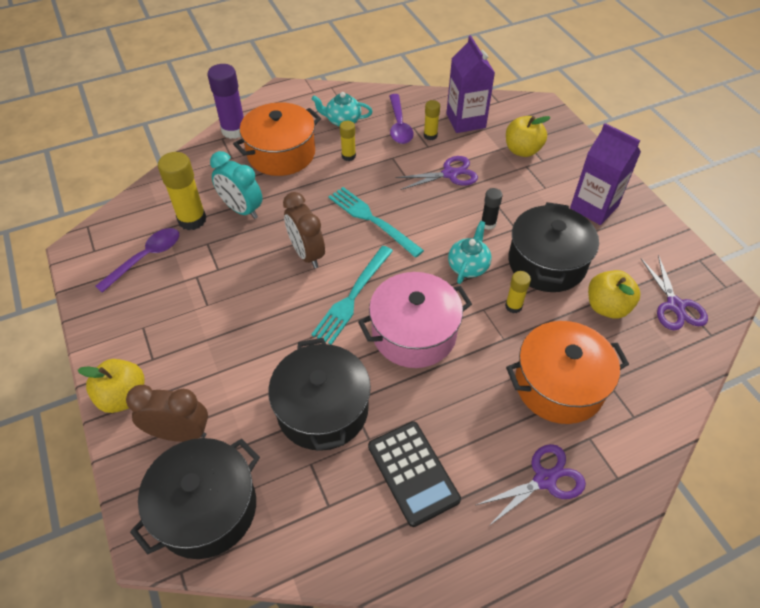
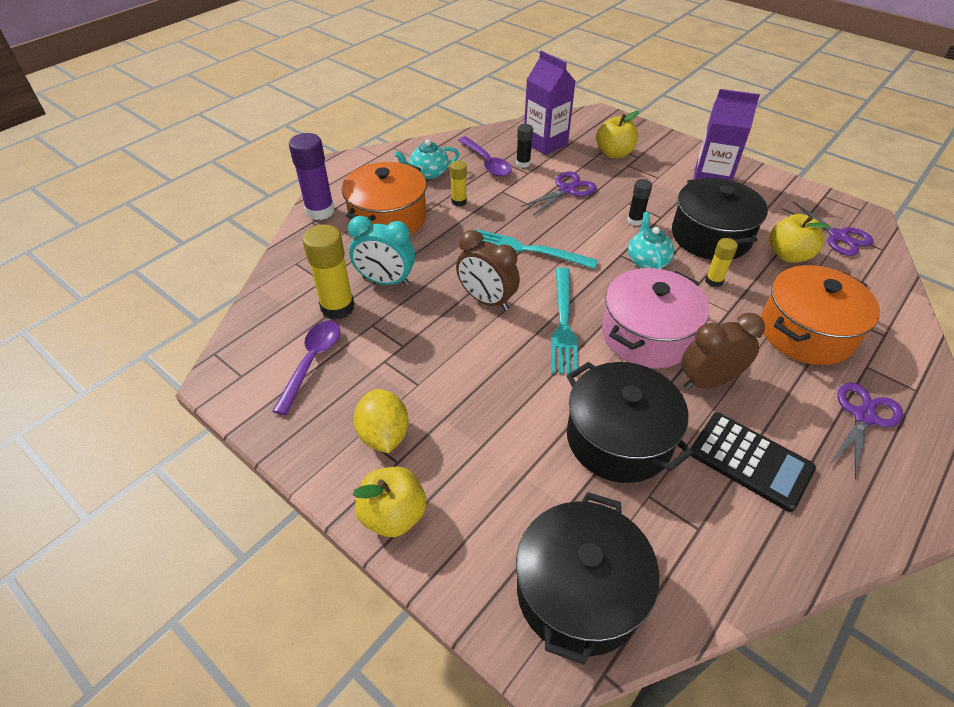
camera: 25 degrees left, 5 degrees down
(157, 335) = (384, 435): none -> yellow lemon
(180, 433) = (488, 526): brown clock -> brown clock (708, 381)
(430, 135) = (523, 163): yellow glue stick -> black glue stick

